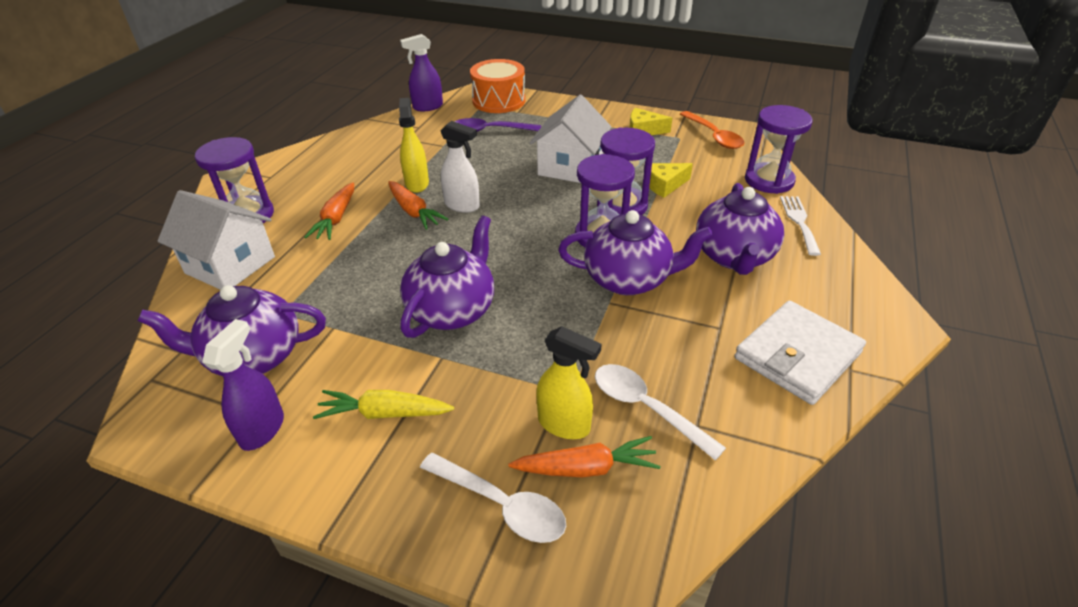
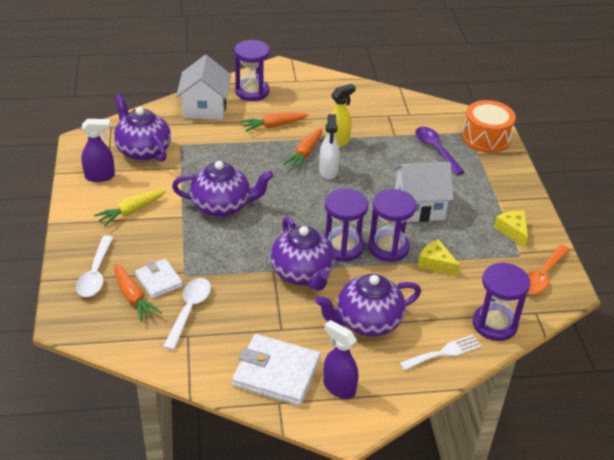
camera: 60 degrees right, 0 degrees up
(384, 413) = (131, 211): yellow carrot -> yellow carrot turned 105 degrees counterclockwise
(427, 107) = (441, 107): purple spray bottle -> purple spray bottle (339, 387)
(564, 424) = (159, 280): yellow spray bottle -> white wallet

